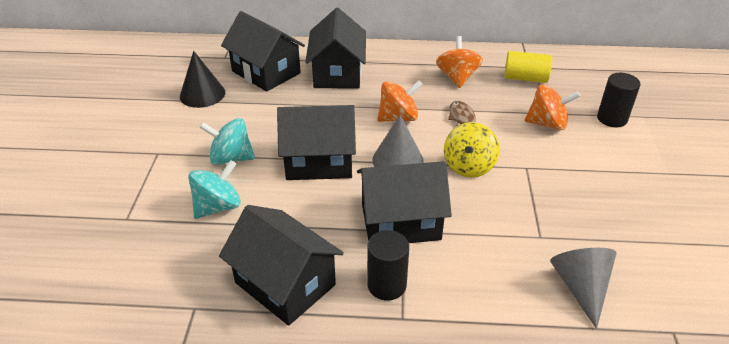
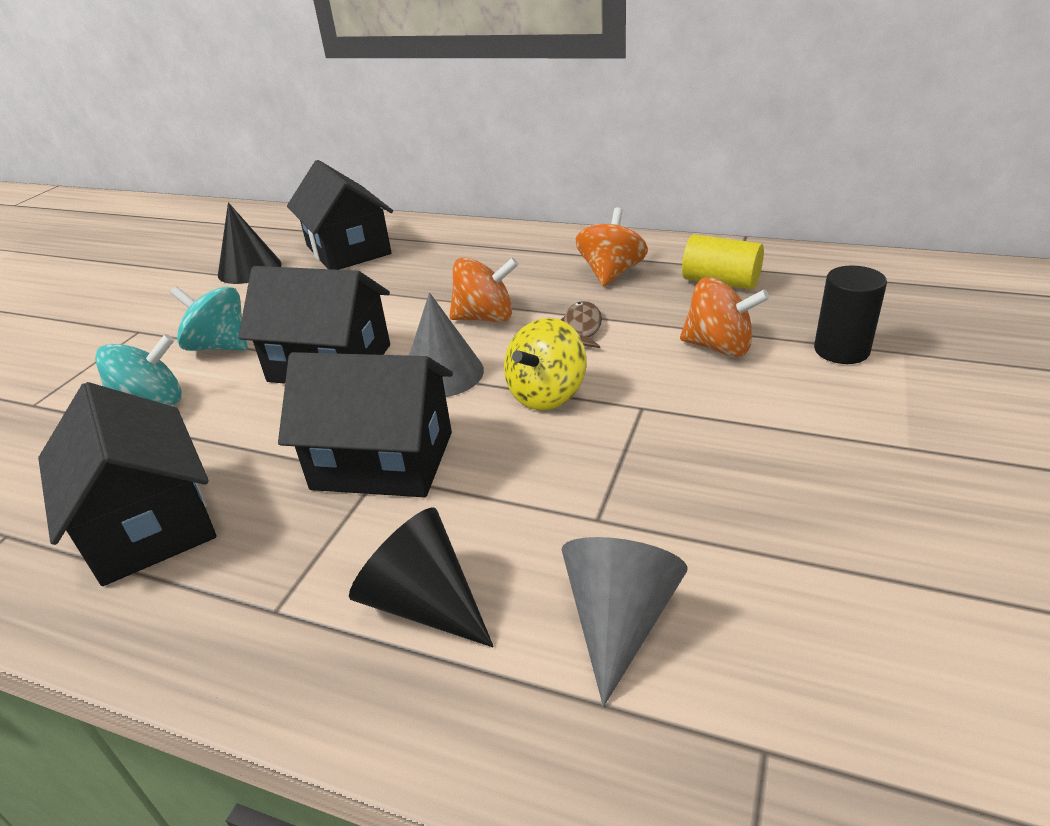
camera: 20 degrees right, 5 degrees down
(337, 73) = (441, 257): black house -> none
(386, 285) = (291, 552): black cylinder -> none
(480, 297) = (424, 602): none -> black cone

